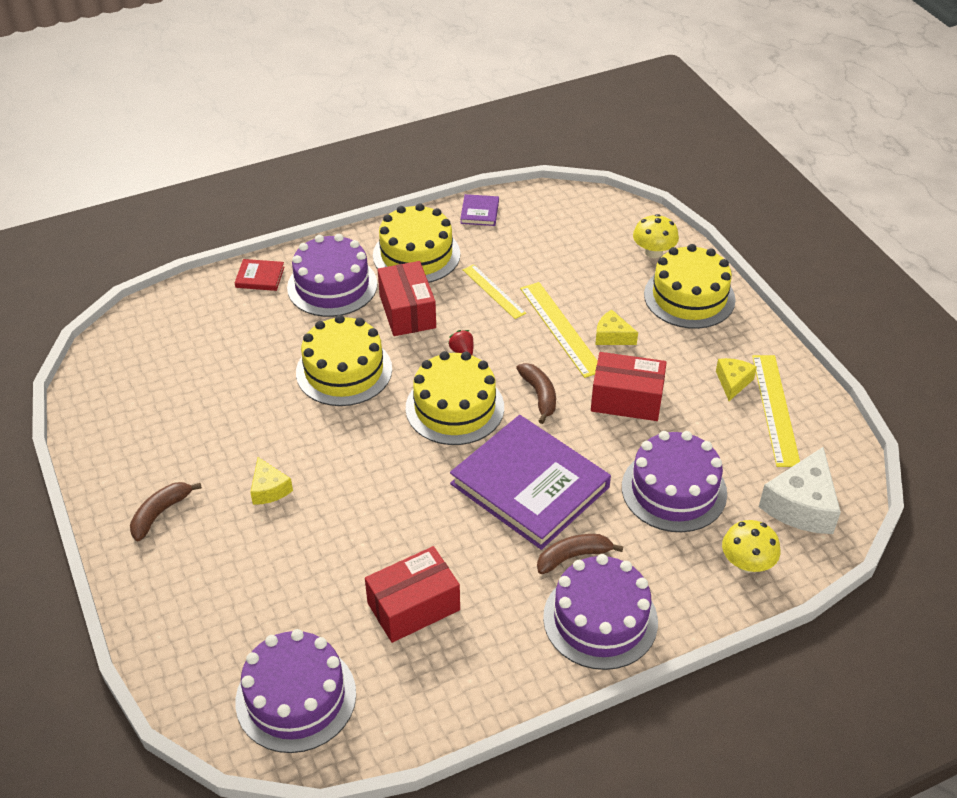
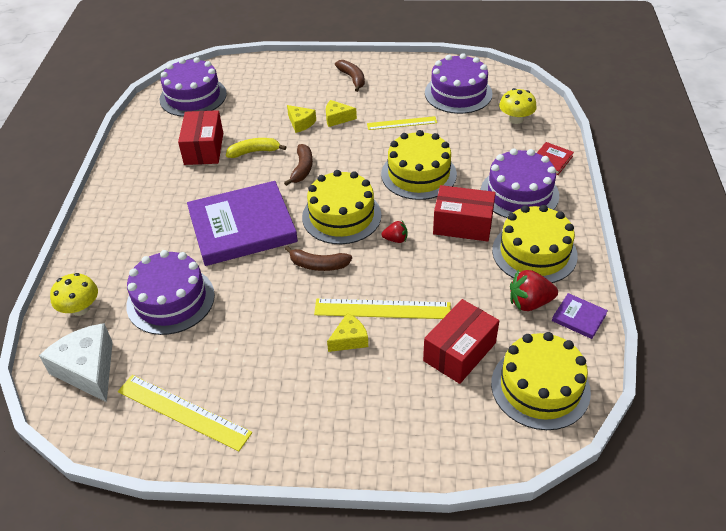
camera: 120 degrees right, 0 degrees up
(389, 544) = (254, 152): none -> yellow banana
(483, 242) = (529, 303): none -> red strawberry
(493, 291) = (457, 284): yellow ruler -> yellow ruler (402, 123)
(573, 557) = (170, 225): brown banana -> brown banana (302, 169)
(600, 619) = (119, 218): purple cake -> purple cake (458, 93)
(626, 399) = (274, 315): red box -> red box (459, 352)
(653, 252) = (444, 432): yellow mushroom -> yellow mushroom (515, 119)
(689, 297) = (361, 426): yellow cake -> yellow cake (540, 387)
(733, 382) = (235, 398): yellow cheese -> yellow cheese (301, 123)

